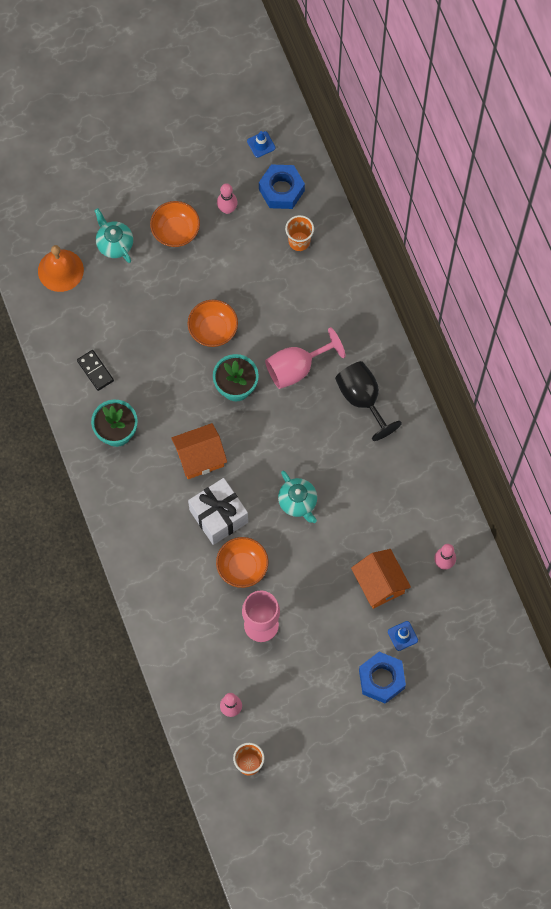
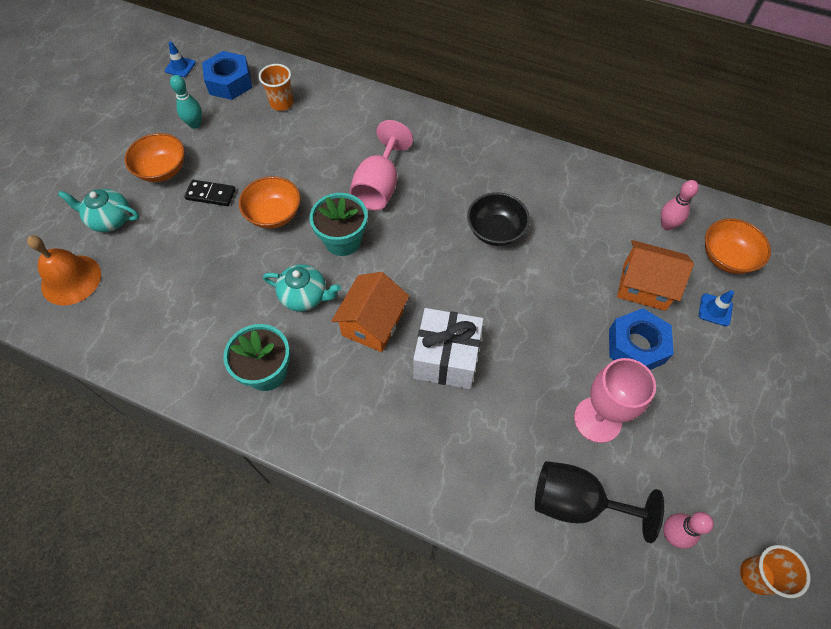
camera: 45 degrees left, 10 degrees down
(95, 371) = (190, 336): black domino -> black domino (211, 194)
(227, 209) = (195, 124): pink bowling pin -> turquoise bowling pin
(242, 567) = (519, 383): orange bowl -> orange bowl (726, 257)
(298, 502) = (500, 283): turquoise teapot -> turquoise teapot (305, 296)
(333, 466) = (495, 231): none -> black bowl
(362, 399) = (458, 165): black goblet -> black goblet (576, 502)
(381, 679) = (749, 363): blue nut -> blue nut (636, 346)

